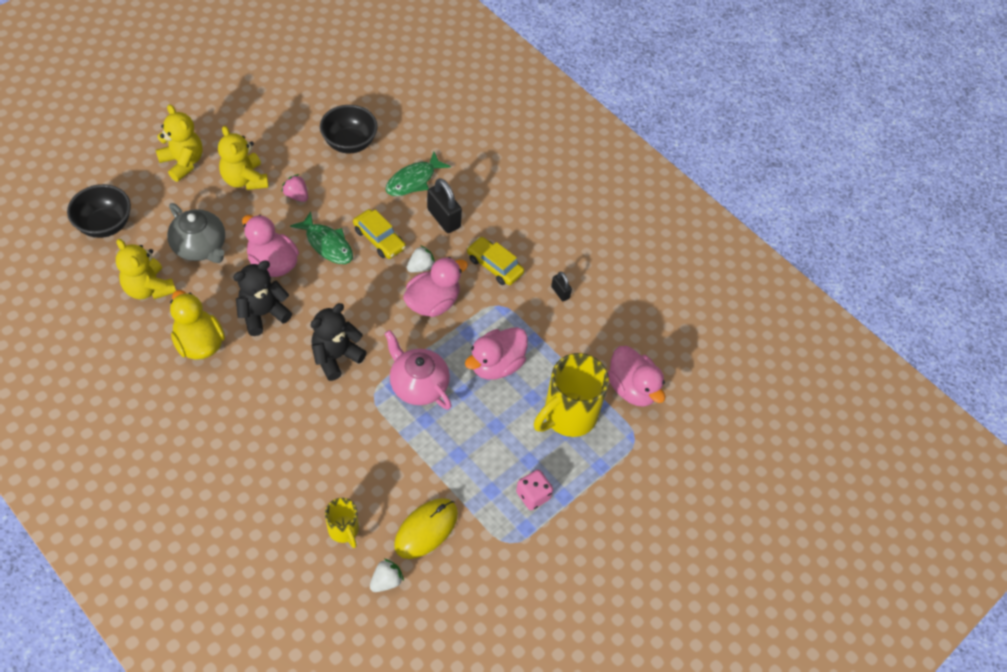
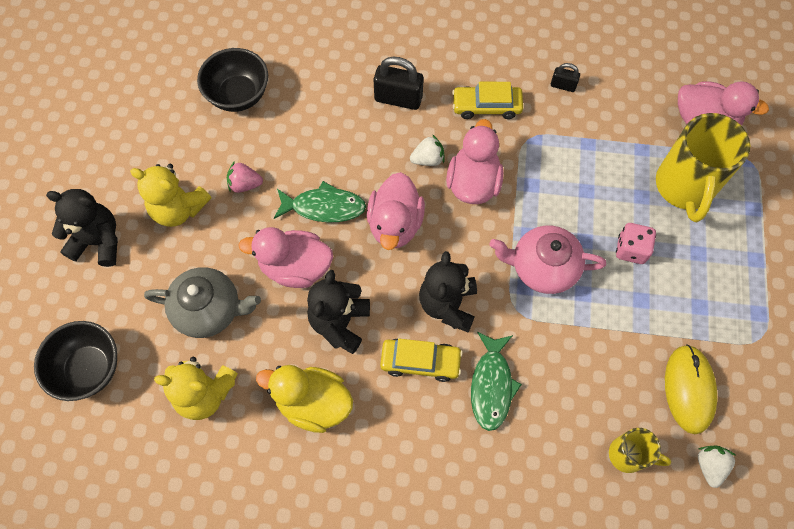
camera: 35 degrees left, 10 degrees up
(183, 162) = (98, 241): yellow teddy bear -> black teddy bear
(379, 239) = (364, 163): yellow car -> yellow car (420, 362)
(413, 180) = (334, 85): green fish -> green fish (491, 385)
(421, 267) = (428, 159): white strawberry -> white strawberry turned 60 degrees clockwise
(496, 364) = (583, 193): pink duck -> pink duck (395, 224)
(533, 495) = (733, 280): pink dice -> pink dice (631, 249)

